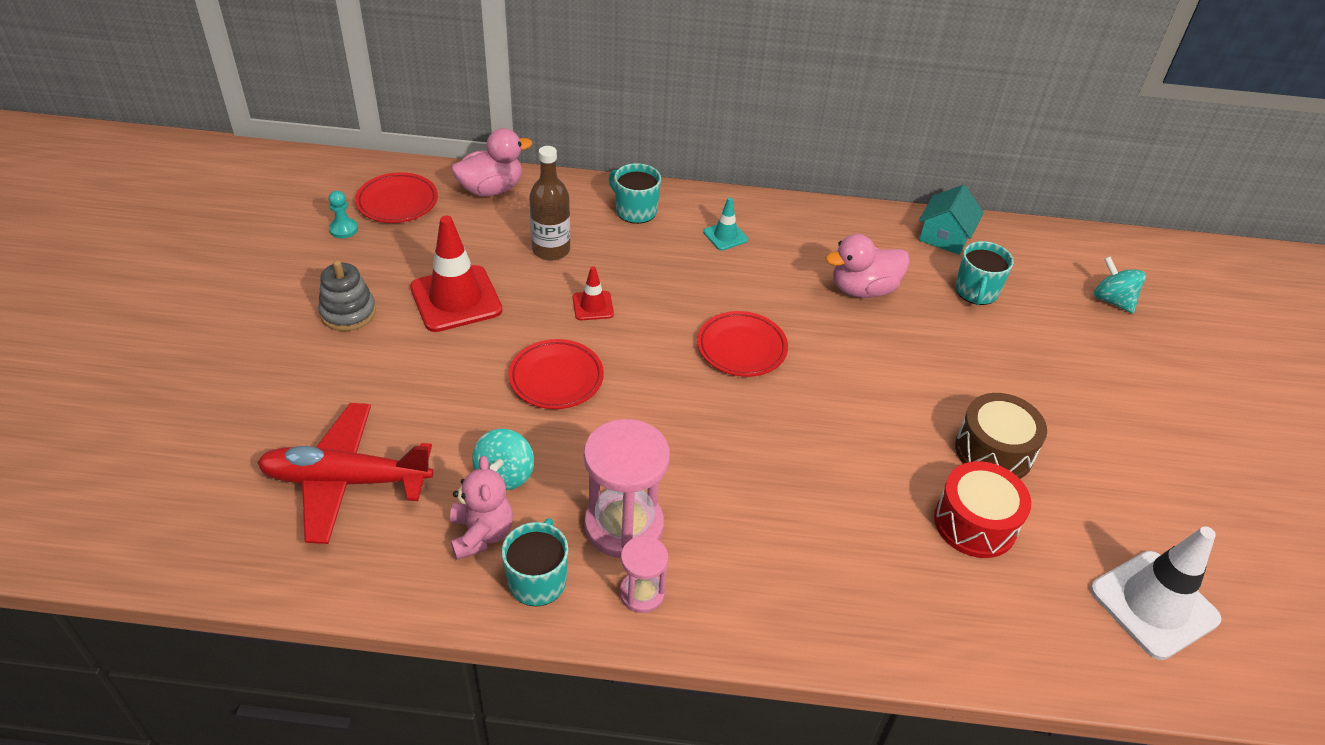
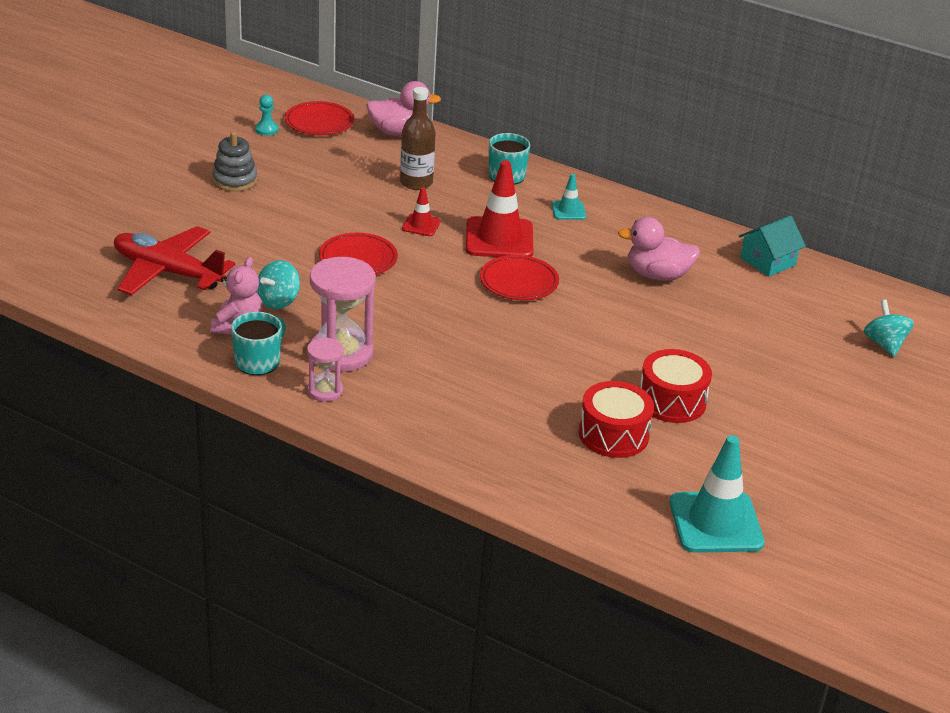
camera: 25 degrees right, 10 degrees down
(456, 299) = (319, 193): red traffic cone -> red traffic cone (499, 239)
(976, 291) = (759, 304): turquoise mug -> none
(993, 451) = (672, 401): brown drum -> red drum
(1154, 604) = (715, 523): white traffic cone -> turquoise traffic cone

